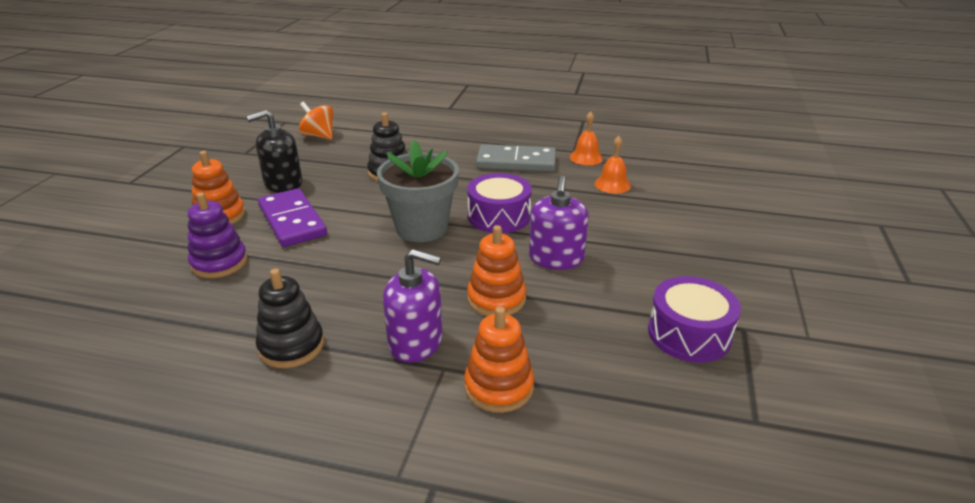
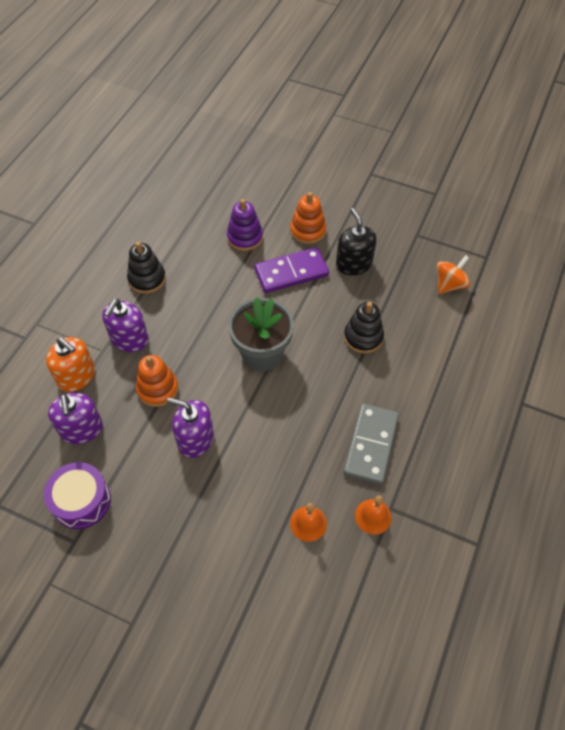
camera: 100 degrees right, 25 degrees up
(499, 216) = (268, 410): purple drum -> none
(499, 387) = (76, 376): orange stacking toy -> orange soap dispenser
(587, 359) = (81, 429): none -> purple soap dispenser

